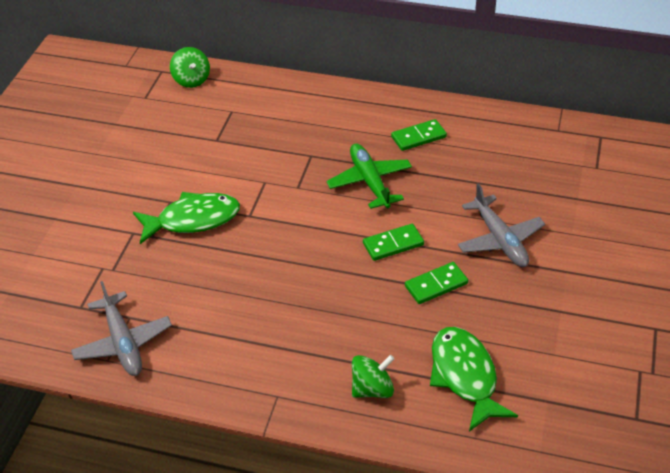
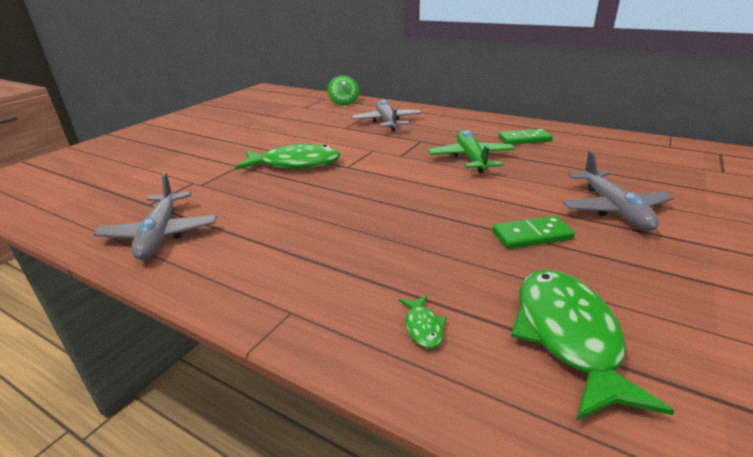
camera: 15 degrees right, 15 degrees down
(262, 121) = (387, 122): none -> grey plane
(372, 389) = (423, 327): green spinning top -> green fish
(393, 244) = (485, 199): green domino -> none

